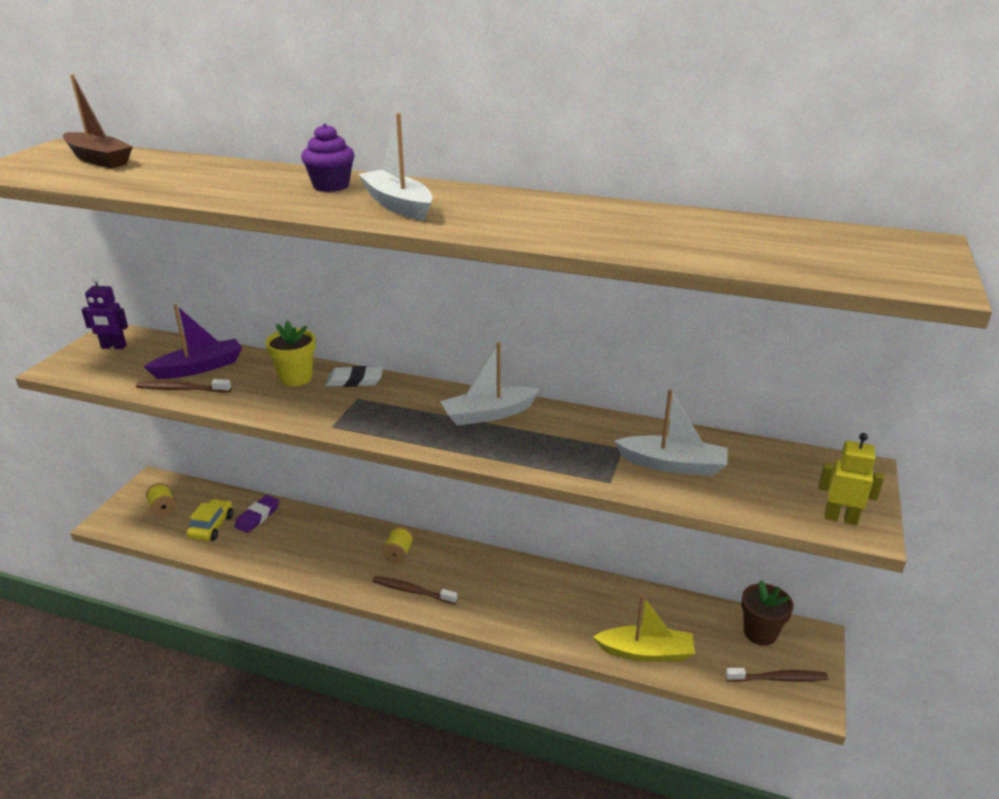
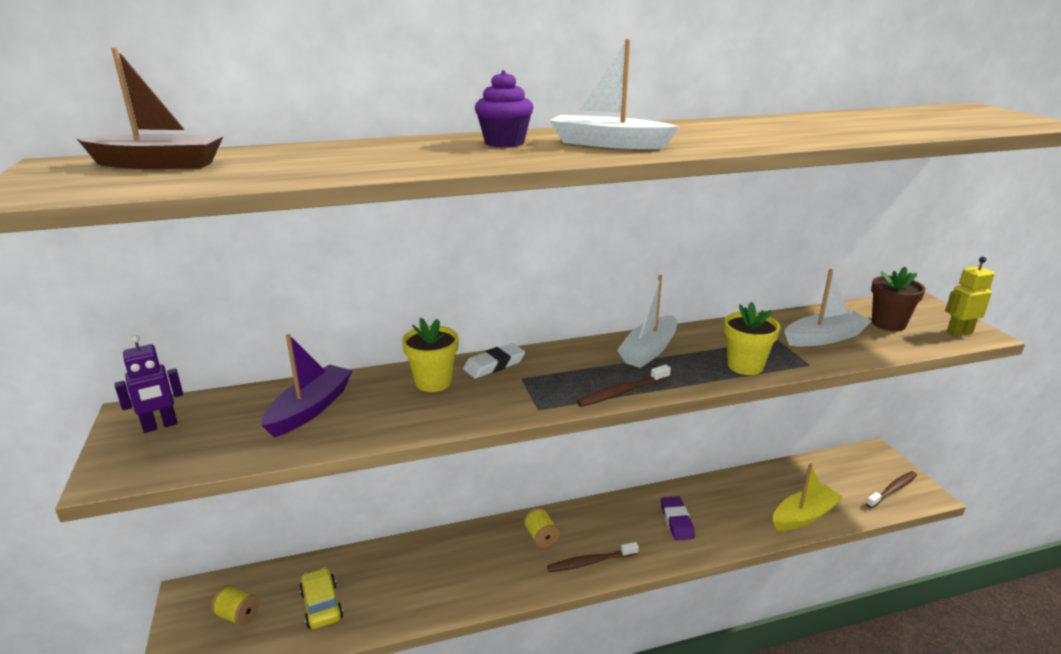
camera: 35 degrees left, 5 degrees down
(181, 389) = (323, 436): brown toothbrush -> brown toothbrush (622, 392)
(257, 516) = (363, 571): purple eraser -> purple eraser (676, 521)
(547, 459) = (745, 366): none -> yellow flower pot
(760, 633) = (847, 465): brown flower pot -> brown flower pot (888, 324)

